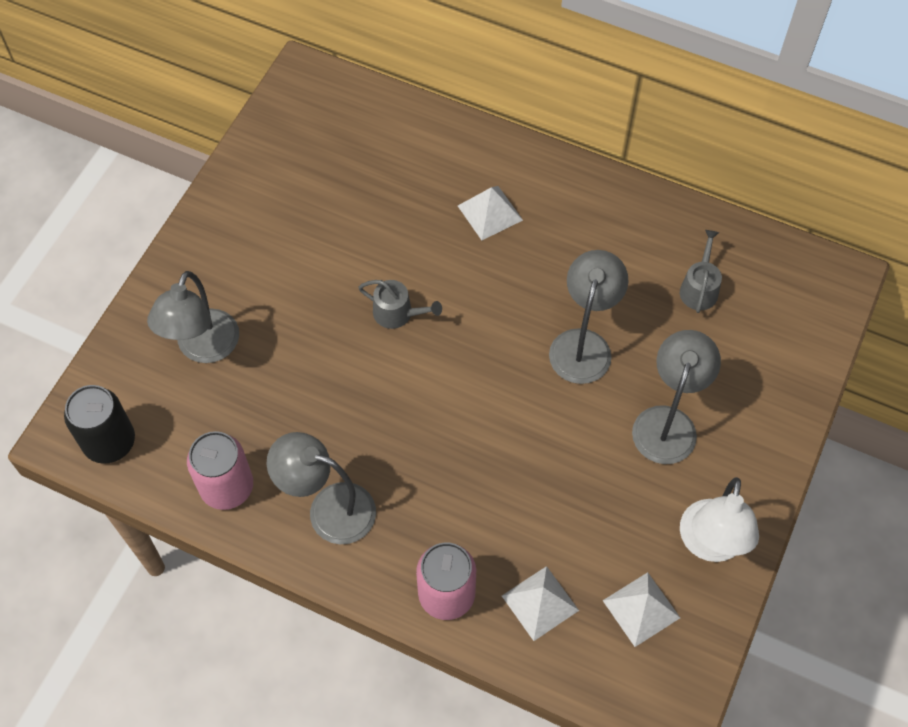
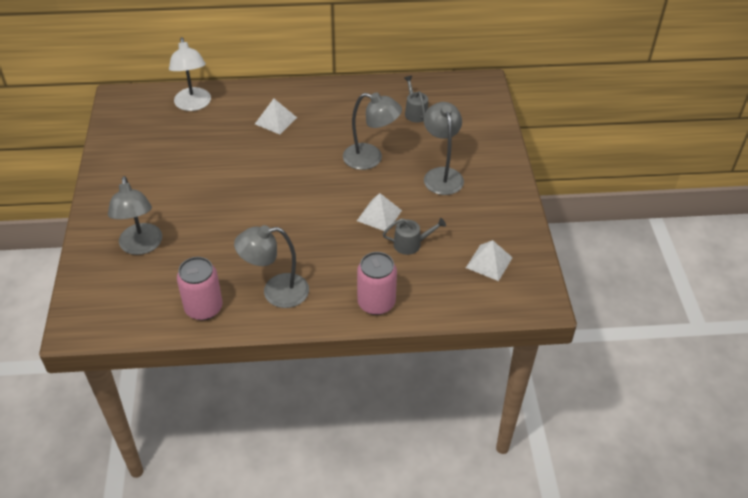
camera: 30 degrees left, 15 degrees down
(109, 442) = (108, 317): black can -> none
(397, 313) = (253, 184): grey watering can -> grey watering can (411, 244)
(540, 603) = (432, 283): white pyramid -> white pyramid (379, 215)
(583, 344) = (371, 159): grey lamp -> grey lamp turned 120 degrees clockwise
(710, 545) = (503, 219): white lamp -> white lamp (193, 105)

